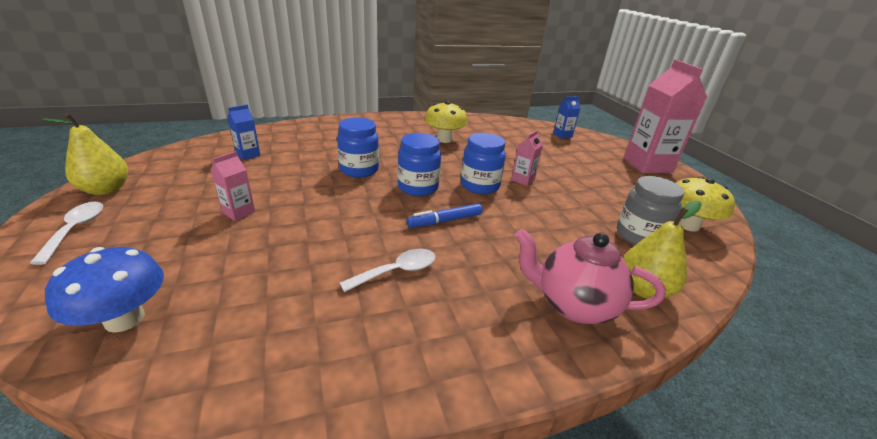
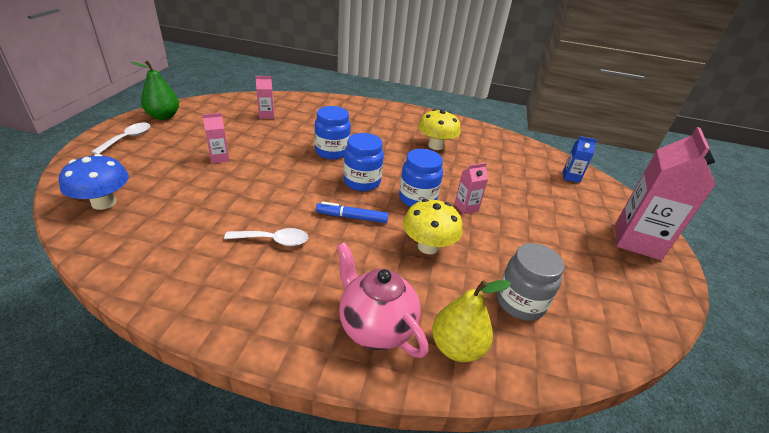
camera: 30 degrees right, 5 degrees up
(106, 189) = (163, 116): yellow pear -> green pear
(248, 155) = (266, 115): blue carton -> pink carton
(687, 225) = (595, 317): yellow mushroom -> yellow mushroom (428, 246)

